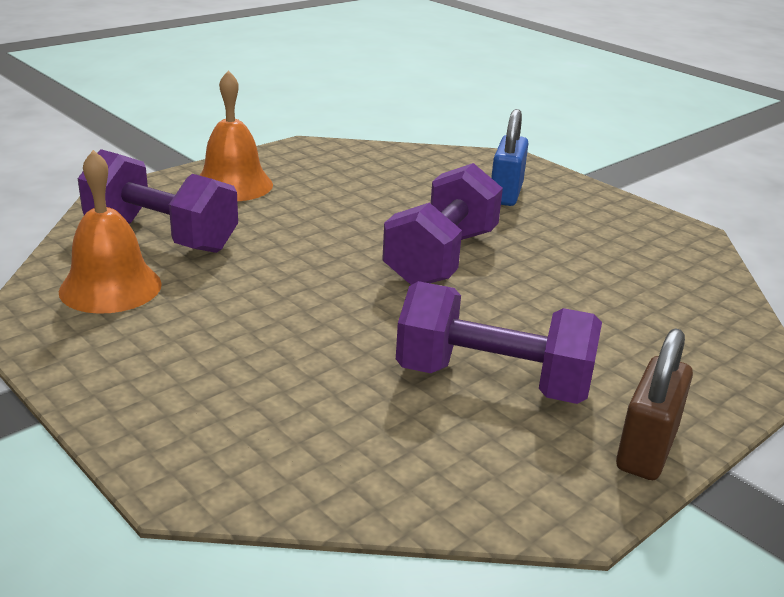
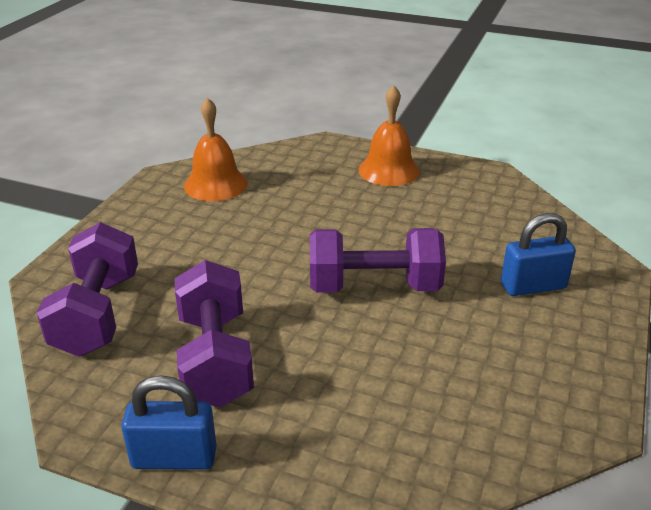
camera: 65 degrees right, 5 degrees up
(161, 236) = (290, 175): purple dumbbell -> purple dumbbell (97, 314)
(647, 449) = (174, 458): brown padlock -> blue padlock

